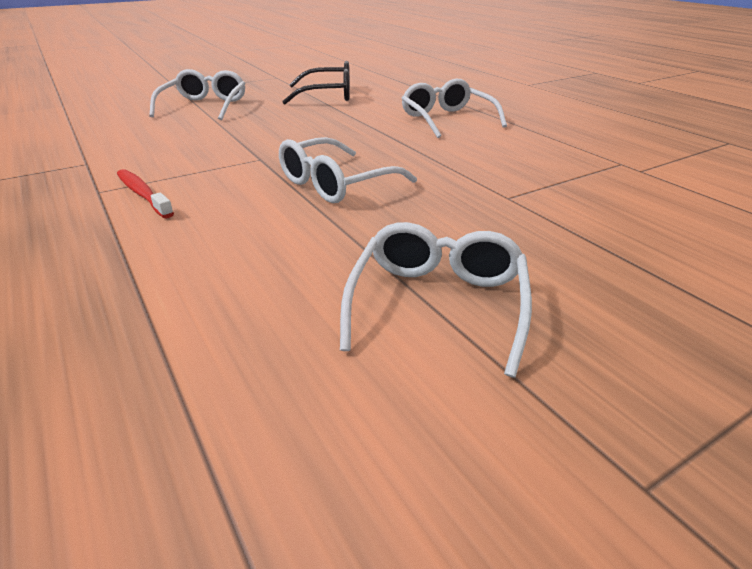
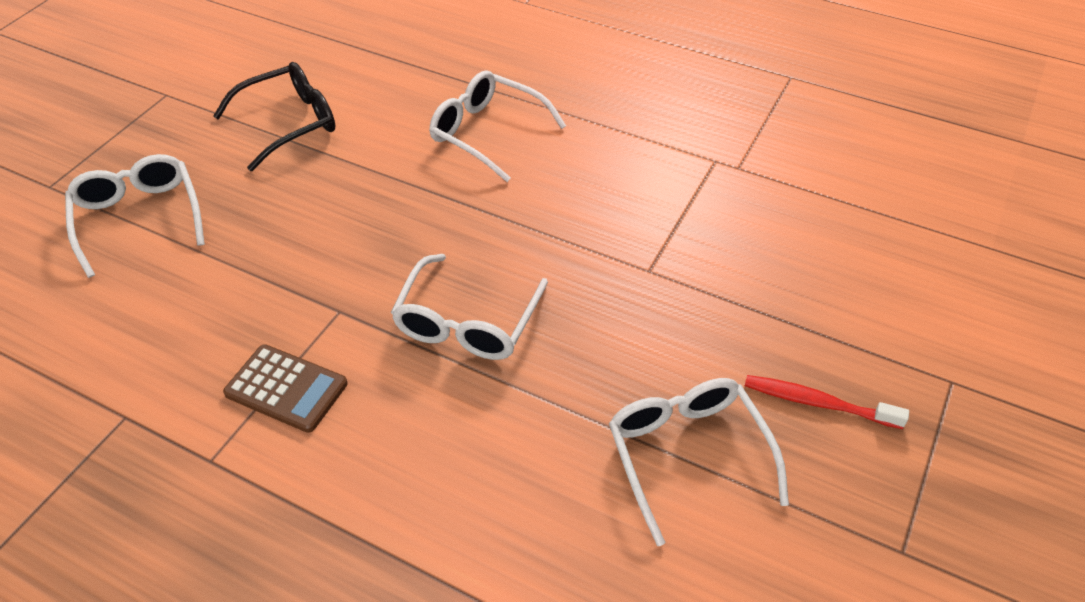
camera: 30 degrees left, 15 degrees up
(143, 194) = (271, 440): red toothbrush -> red toothbrush (818, 403)
(183, 178) = (286, 389): none -> brown calculator

